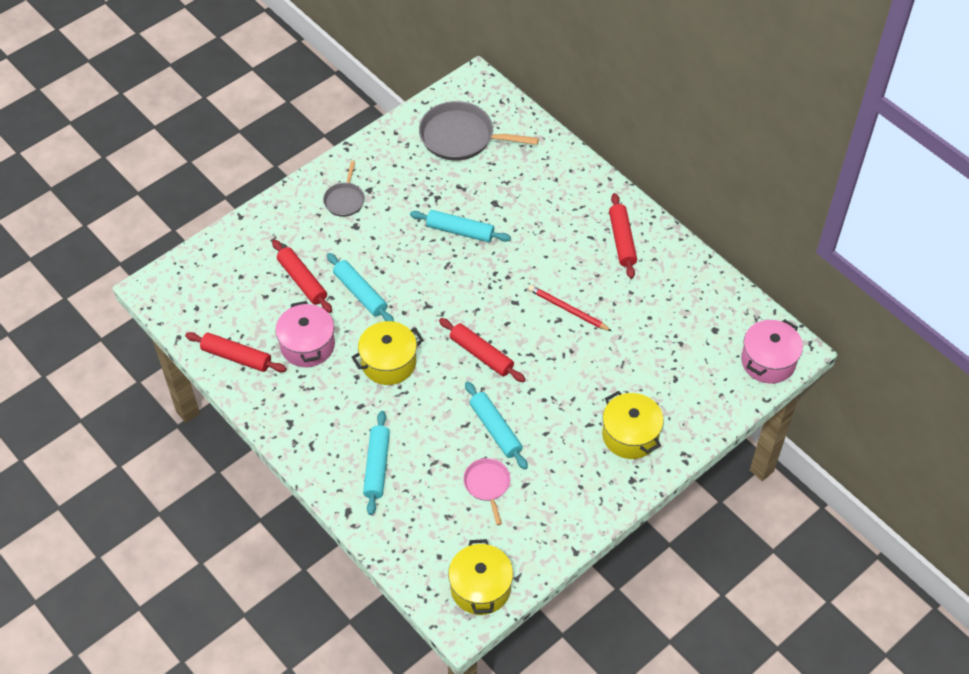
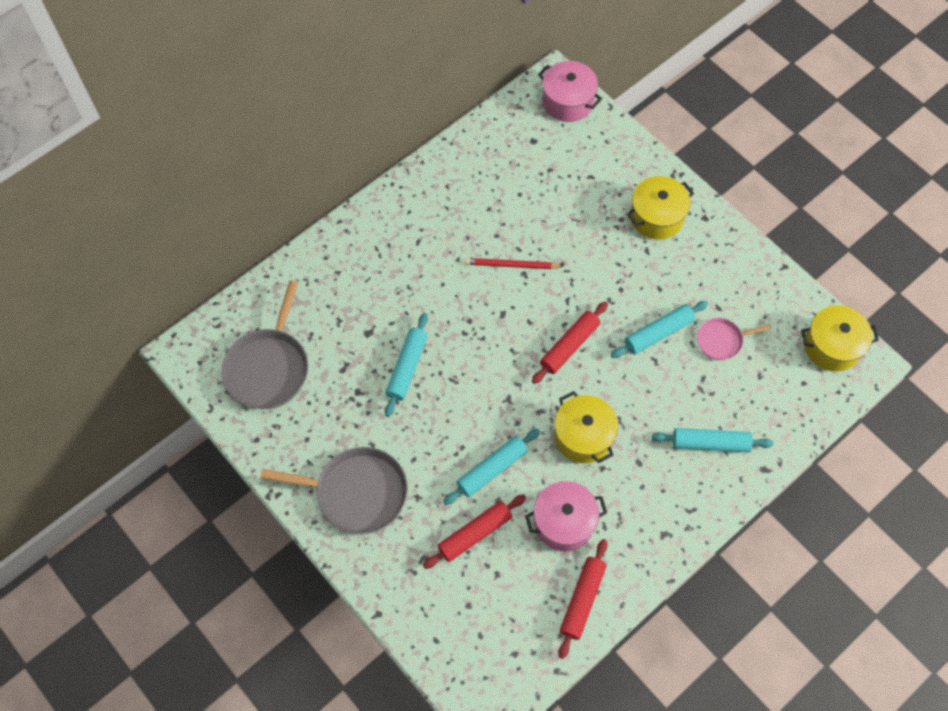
camera: 90 degrees left, 10 degrees up
(345, 200) = (357, 492): grey pan -> grey pan, size x1.84
(568, 310) = (511, 265): red pencil -> red pencil turned 60 degrees clockwise
(622, 240) = (423, 213): red rolling pin -> none

